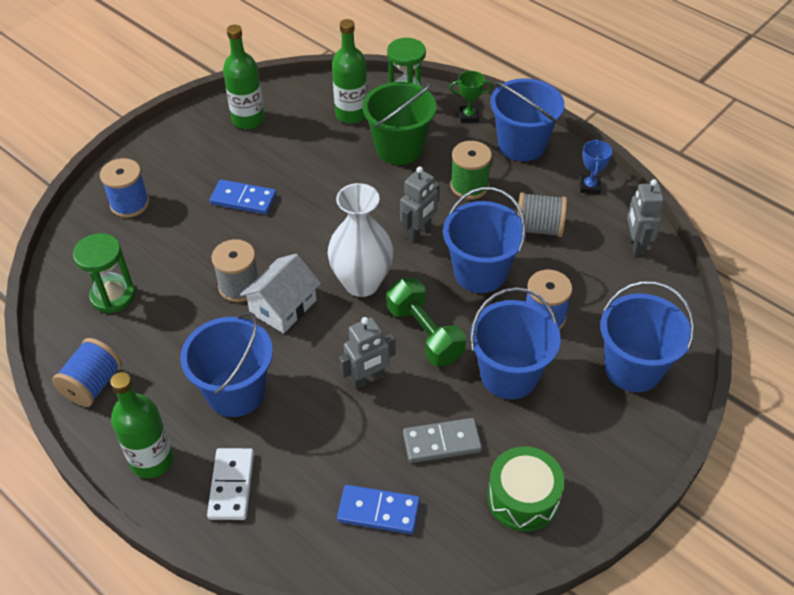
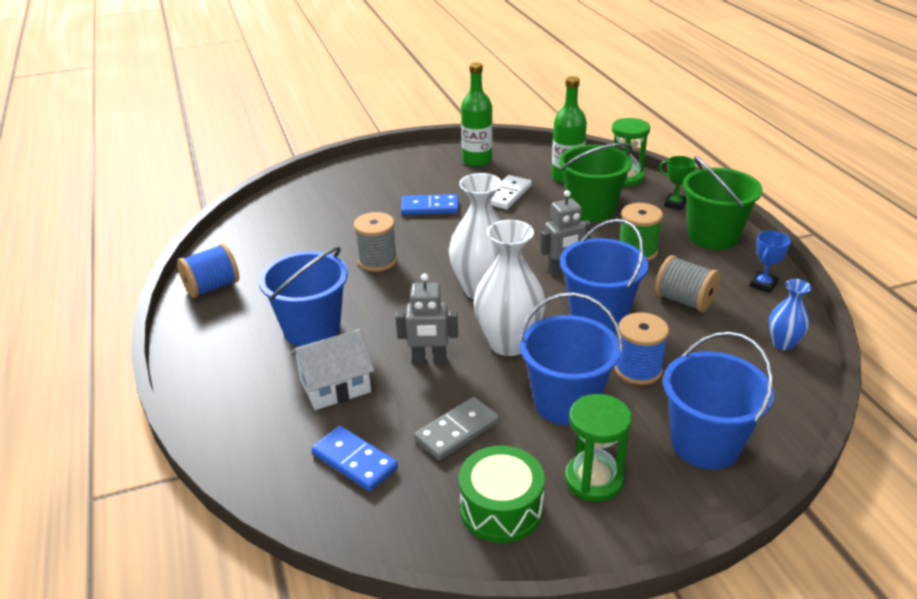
camera: 30 degrees right, 15 degrees down
(113, 296) = (278, 238): green hourglass -> green hourglass (593, 480)
(129, 204) = (341, 187): blue spool -> none
(152, 460) = (208, 351): green bottle -> none
(232, 485) = (251, 392): white domino -> white domino (507, 195)
(243, 199) = (430, 207): blue domino -> blue domino turned 45 degrees counterclockwise
(283, 306) = (401, 285): white house -> white house (335, 386)
(424, 334) = (508, 343): green dumbbell -> white vase
(442, 442) = (457, 431): grey domino -> grey domino turned 60 degrees counterclockwise
(521, 145) = (713, 236): blue bucket -> green bucket
(636, 244) = (783, 343): grey robot -> blue vase

